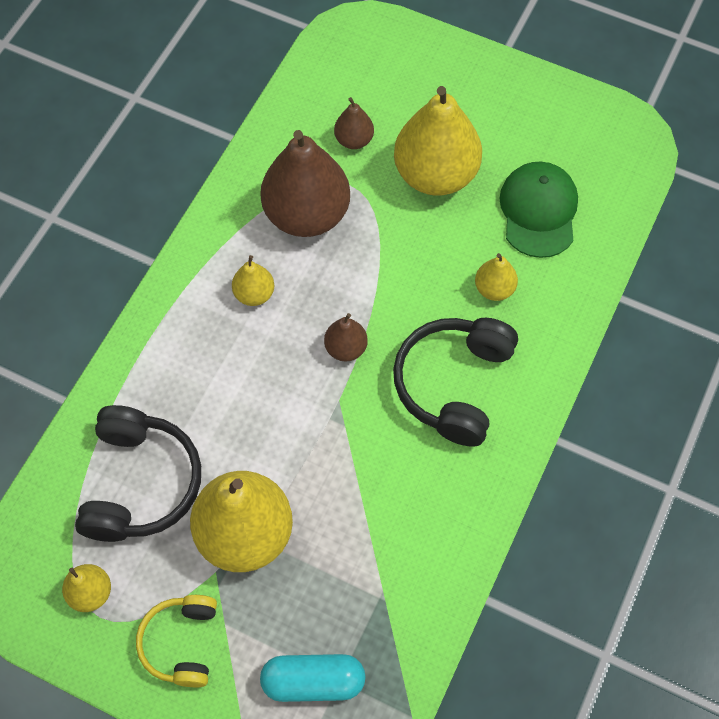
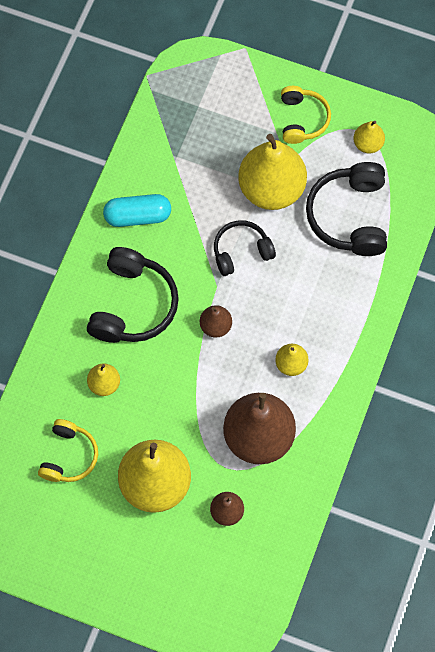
camera: 175 degrees right, 5 degrees up
(300, 445) = (241, 251): none -> black headphones
(313, 681) = (215, 104): turquoise capsule -> turquoise capsule (137, 216)
(538, 211) = (69, 456): green cap -> yellow headphones

